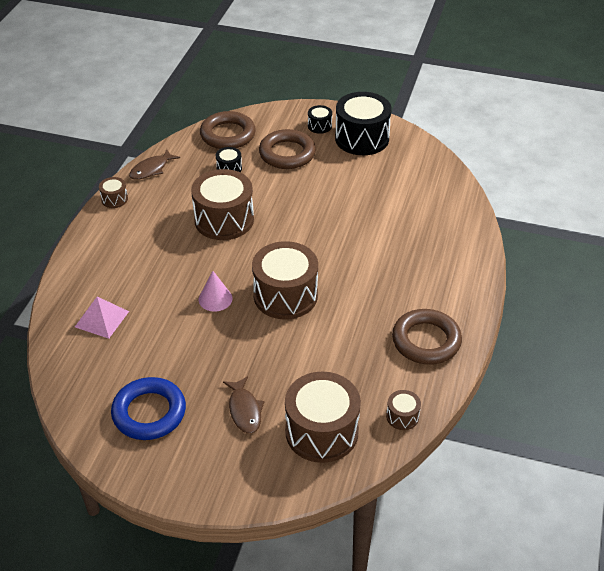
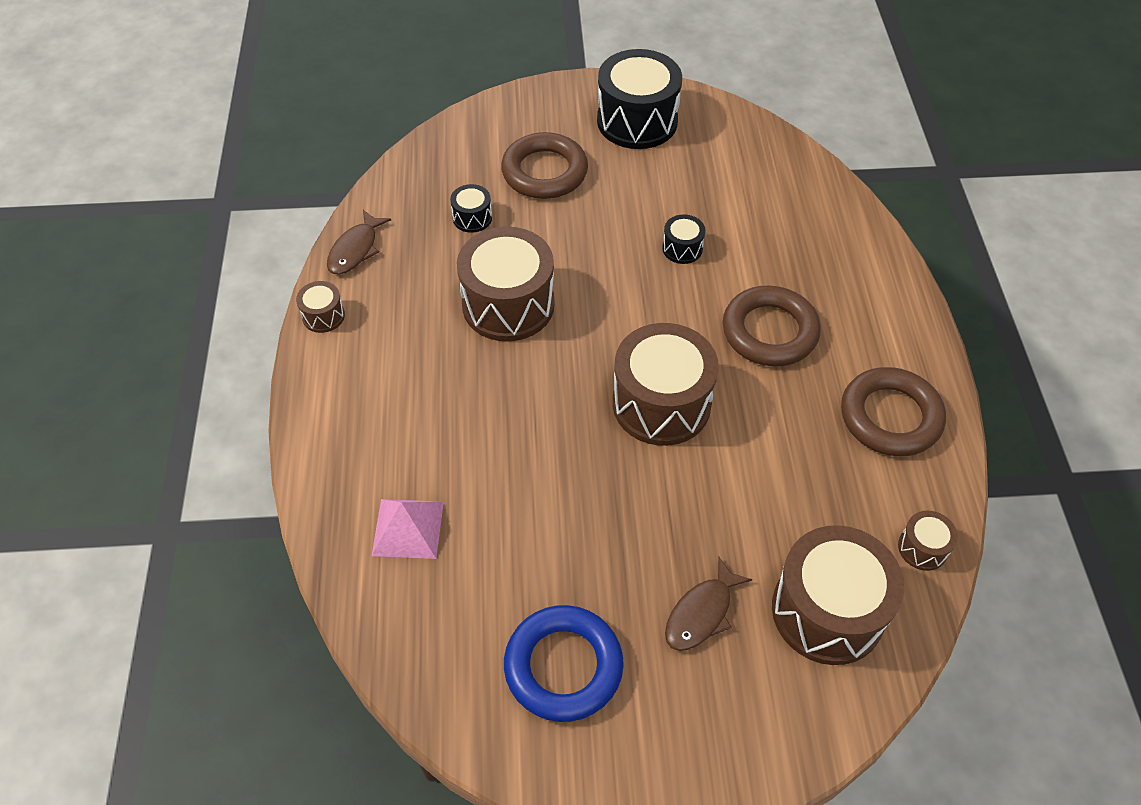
camera: 20 degrees left, 10 degrees up
(215, 299) = (563, 440): pink cone -> none
(228, 135) = (442, 163): brown ring -> brown ring (769, 331)
(244, 410) = (701, 613): brown fish -> brown fish turned 75 degrees clockwise
(319, 126) = (568, 116): black drum -> black drum (682, 248)

